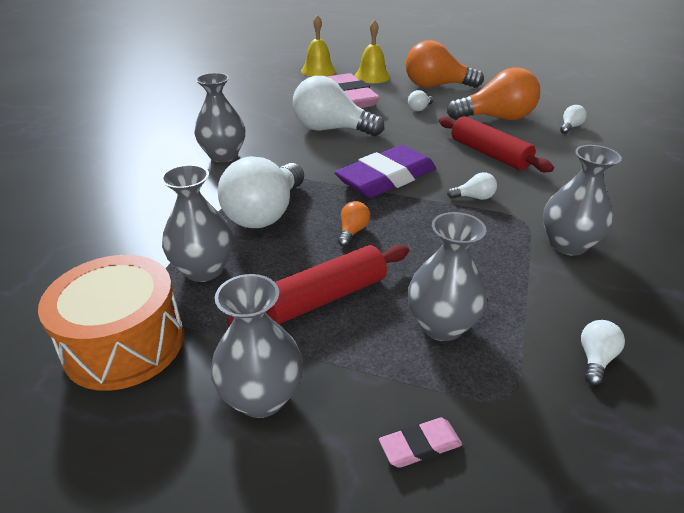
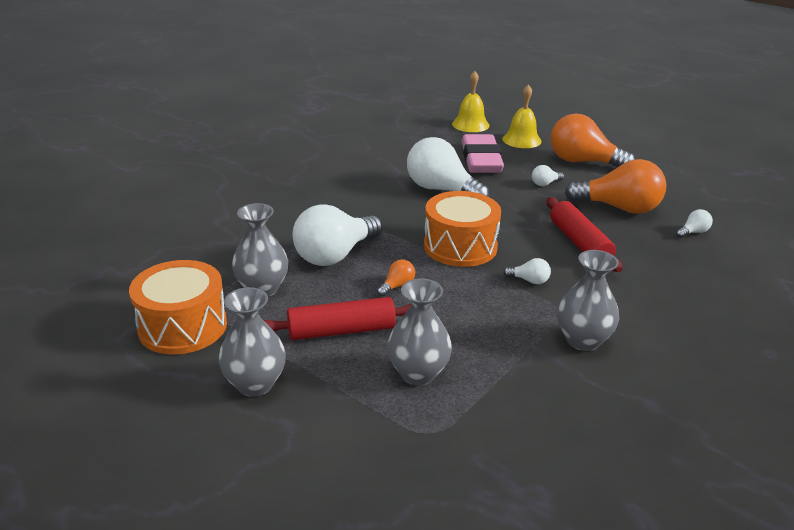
camera: 20 degrees right, 5 degrees down
(223, 156) = (329, 197): grey vase -> none
(386, 178) = (460, 246): purple eraser -> orange drum
(420, 446) = (343, 442): pink eraser -> none
(595, 359) = (524, 428): white light bulb -> none

